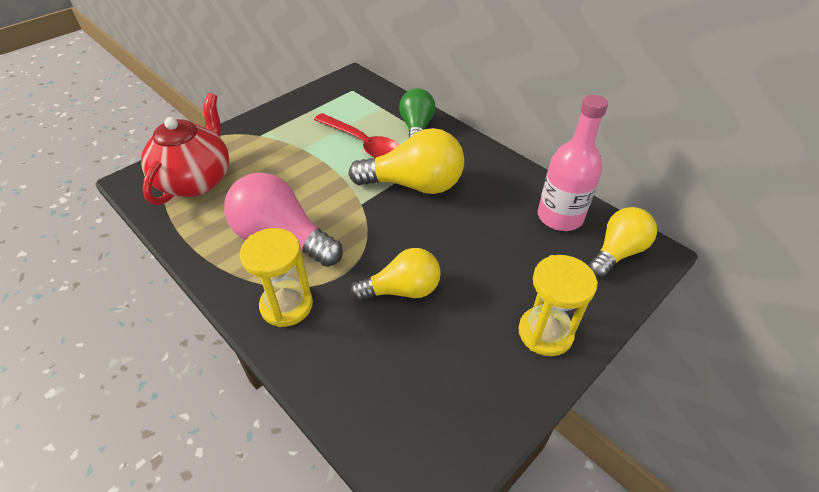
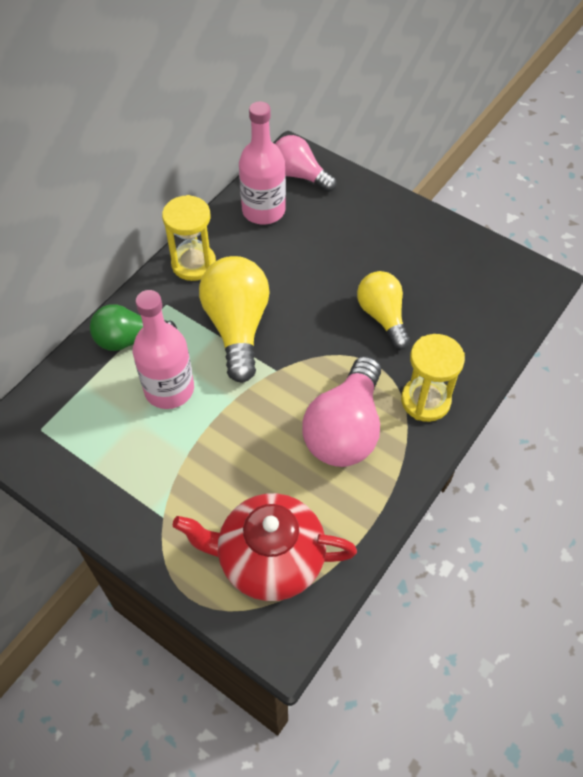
camera: 100 degrees left, 10 degrees up
(363, 144) = (169, 389): red spoon -> pink bottle
(545, 333) = (397, 221): yellow hourglass -> yellow hourglass (193, 264)
(617, 252) = (300, 175): yellow light bulb -> pink light bulb

